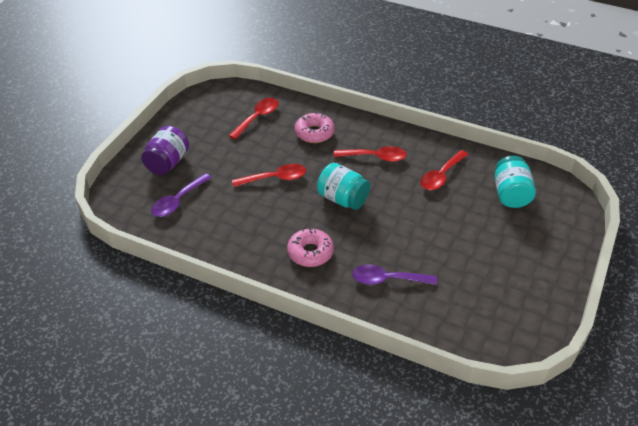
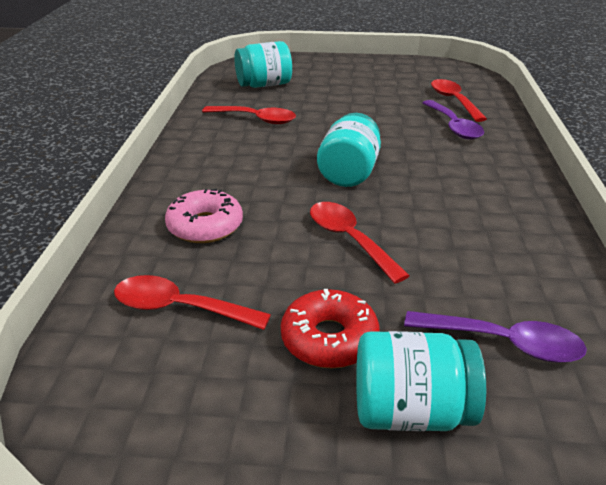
camera: 110 degrees left, 10 degrees down
(167, 163) = (410, 410): purple jar -> turquoise jar
(214, 153) = (329, 339): none -> red donut
(310, 252) = (468, 177): pink donut -> none
(375, 157) = (242, 164): red spoon -> red spoon (453, 101)

